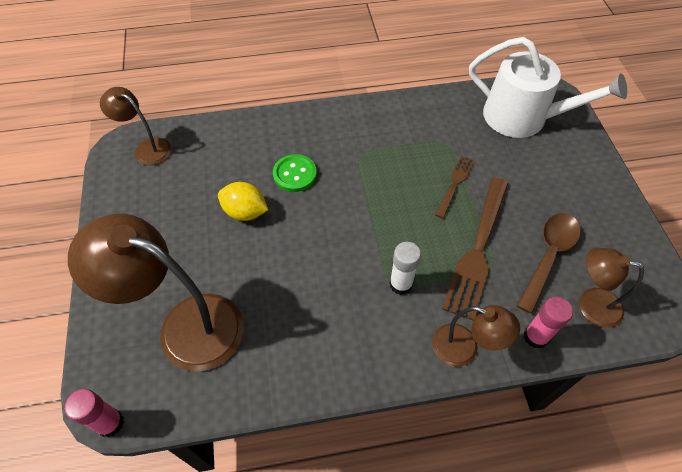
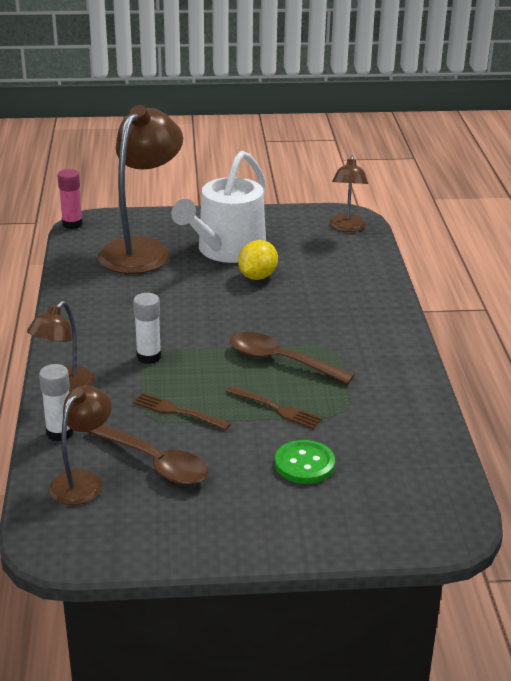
camera: 95 degrees right, 25 degrees down
(146, 148) = (347, 227): brown lamp -> brown lamp turned 150 degrees clockwise
(295, 174) = (304, 304): green button -> green button (304, 464)
(388, 185) = (281, 361): none -> brown spoon
(478, 250) = (177, 411): brown fork -> brown fork, size x0.53
(523, 117) = (394, 487): white watering can -> white watering can (227, 250)
(535, 336) = (59, 433): pink glue stick -> white glue stick

